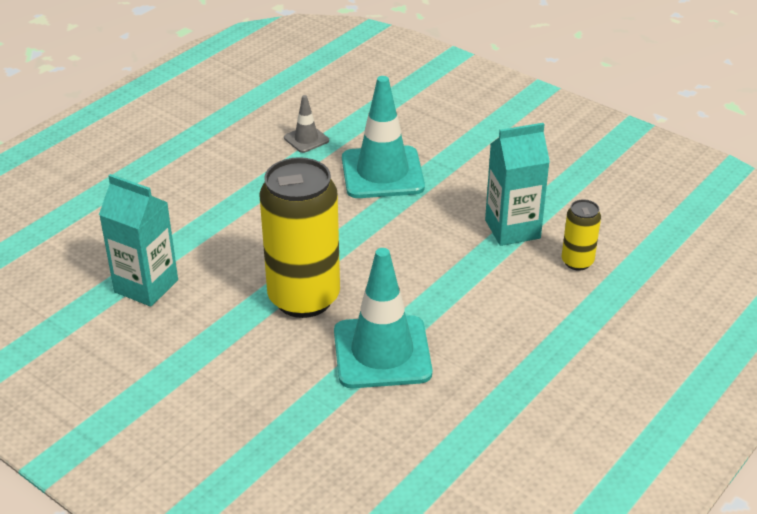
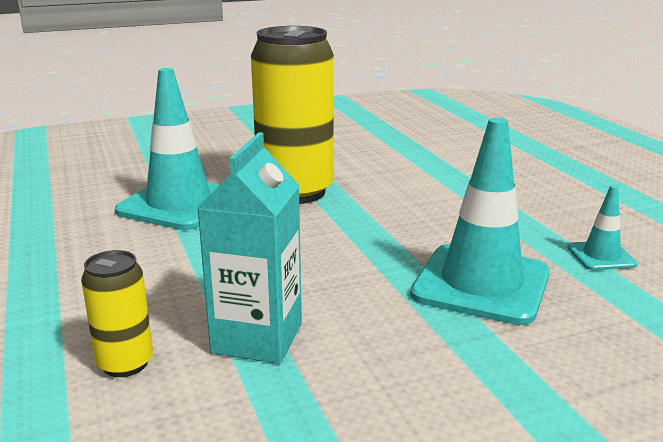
camera: 120 degrees right, 15 degrees down
(146, 286) = (386, 147): turquoise carton -> none
(306, 139) = (601, 256): grey traffic cone -> turquoise traffic cone

